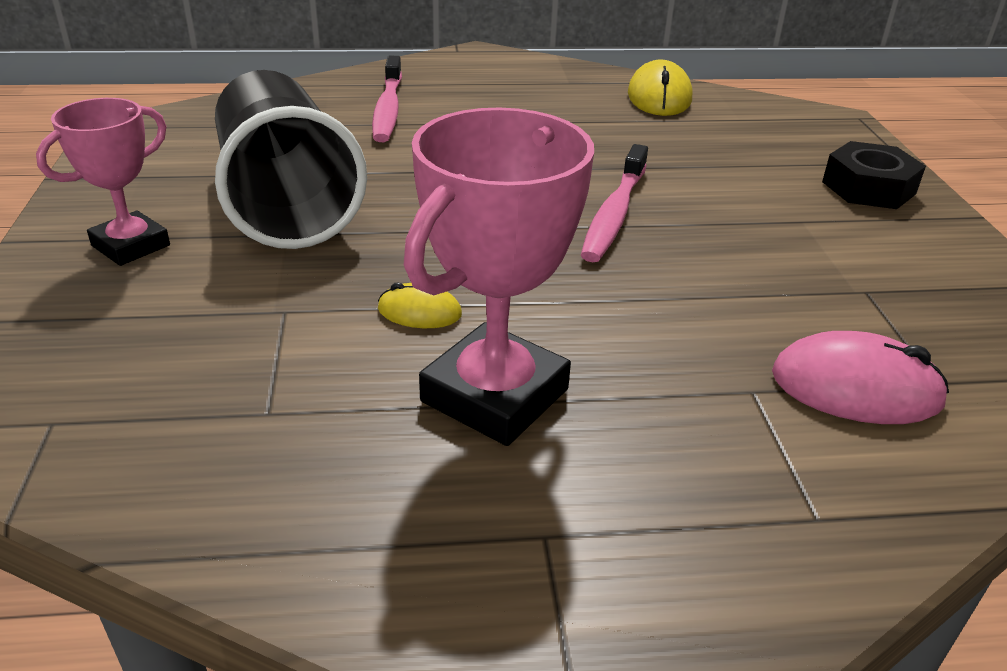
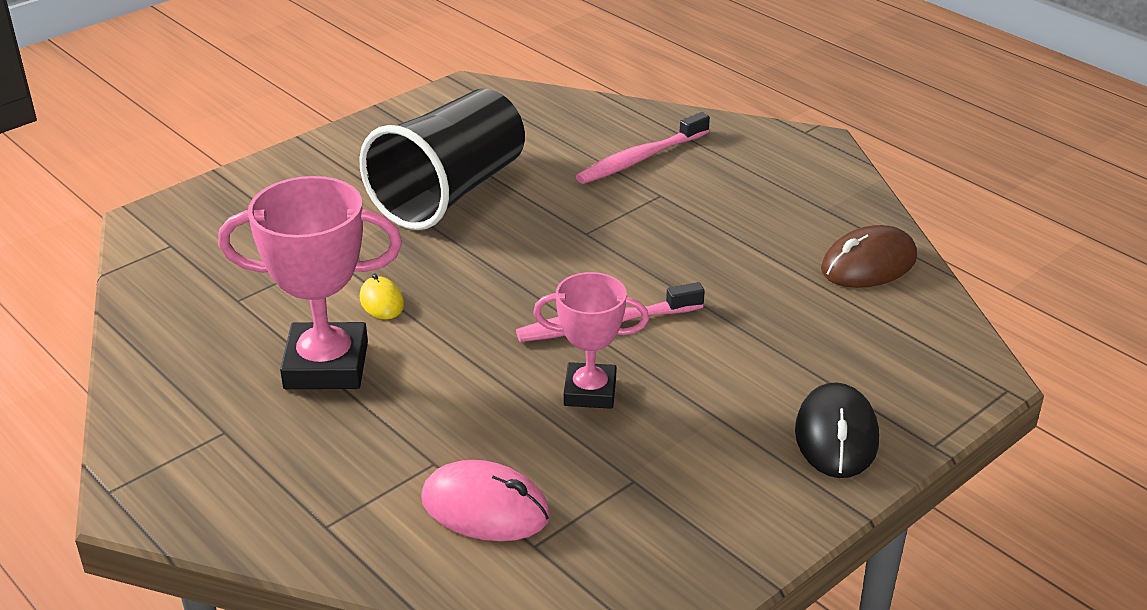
camera: 55 degrees right, 0 degrees up
(131, 246) = (337, 173): pink trophy -> pink trophy (590, 392)
(659, 97) = (868, 264): yellow mouse -> brown mouse
(856, 387) = (485, 508): pink mouse -> pink mouse turned 45 degrees counterclockwise
(868, 188) = (836, 436): black nut -> black mouse

